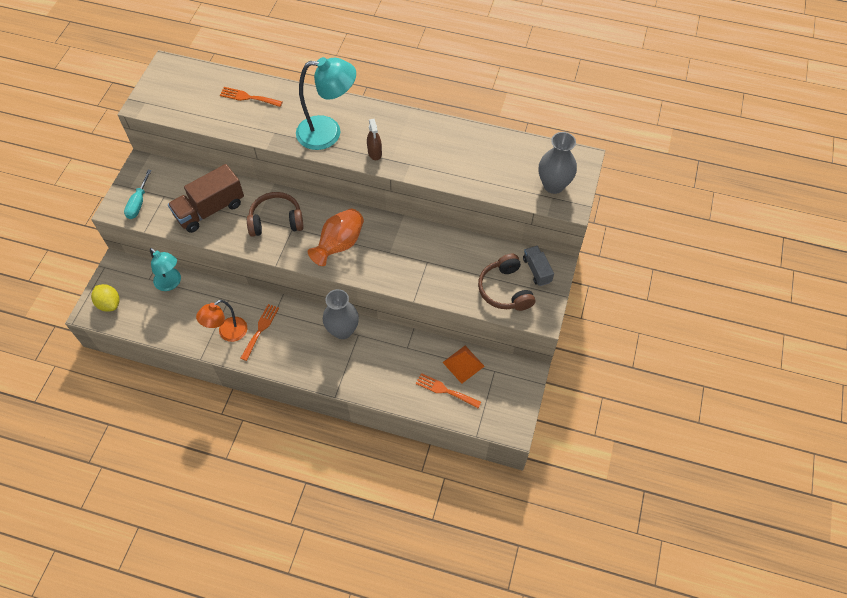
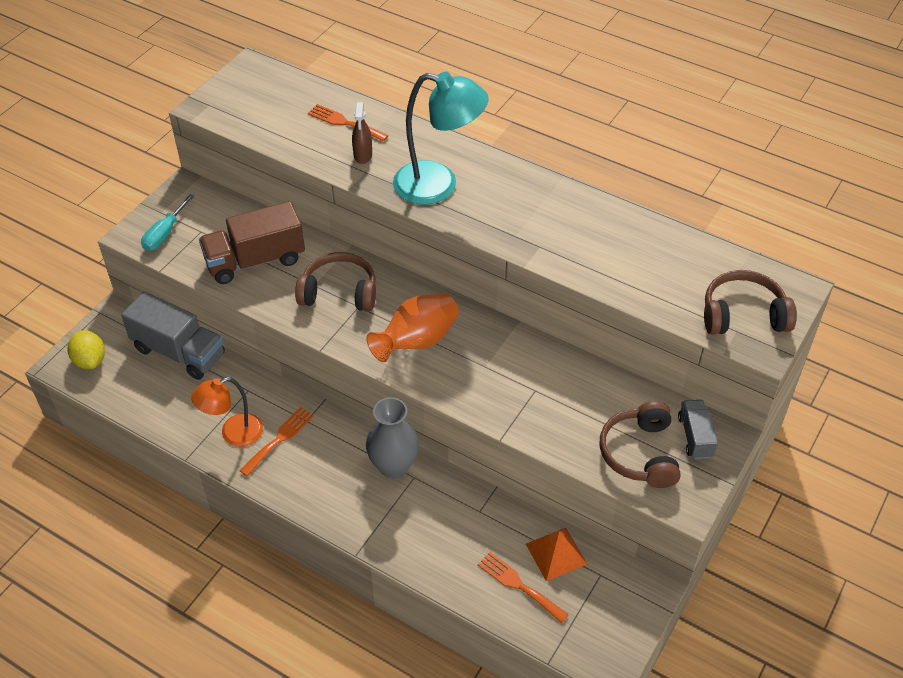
camera: 15 degrees right, 10 degrees down
(171, 283) = (179, 352): turquoise lamp -> grey truck
(375, 153) = (495, 223): brown spray bottle -> brown spray bottle (363, 155)
(553, 185) = (743, 315): grey vase -> brown headphones

